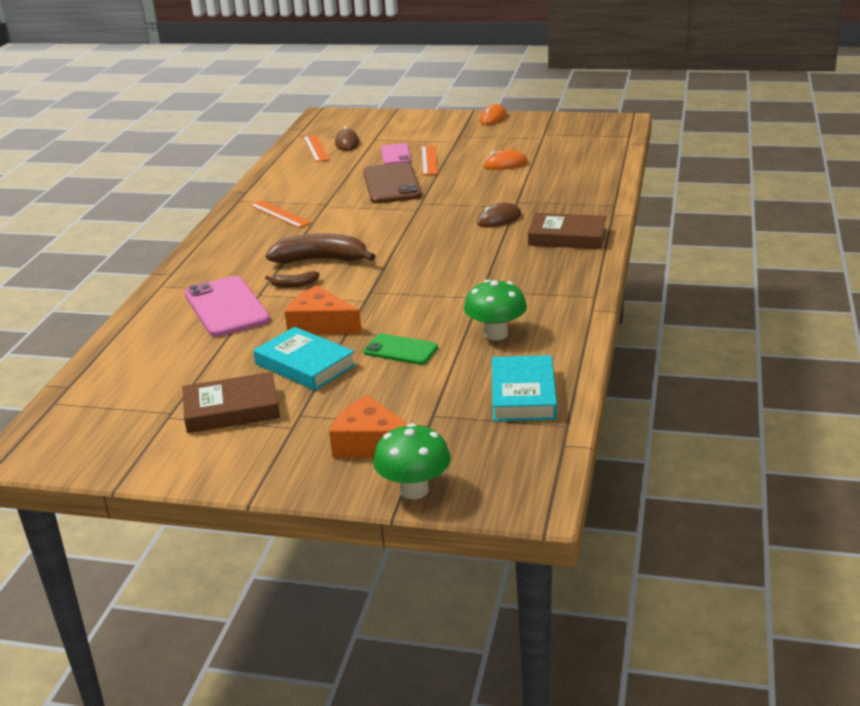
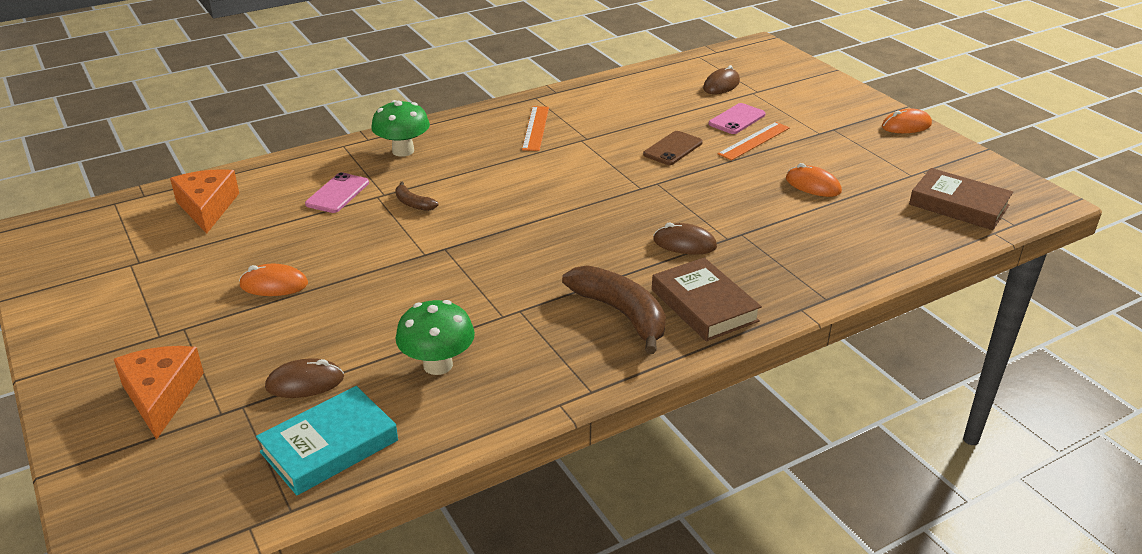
camera: 45 degrees right, 5 degrees up
(226, 307) = (337, 193): pink phone -> pink phone, size x0.58
(232, 409) = (166, 288): brown book -> brown book (958, 205)
(305, 365) = (274, 285): turquoise book -> orange mouse
(315, 148) = (687, 77): orange ruler -> none
(321, 260) = (475, 192): brown banana -> brown banana (621, 314)
(321, 324) = (354, 255): orange cheese -> orange cheese (207, 207)
(391, 184) = (673, 148): brown phone -> brown phone, size x0.58
(400, 350) = (350, 323): green phone -> none
(414, 490) = (94, 465): green mushroom -> green mushroom (403, 151)
(443, 385) = (305, 383): none -> brown mouse

